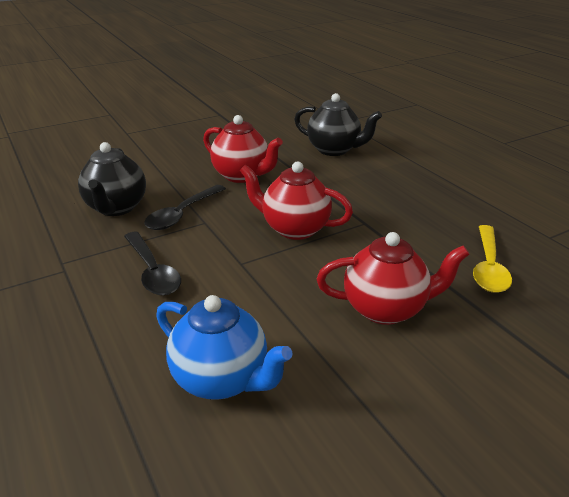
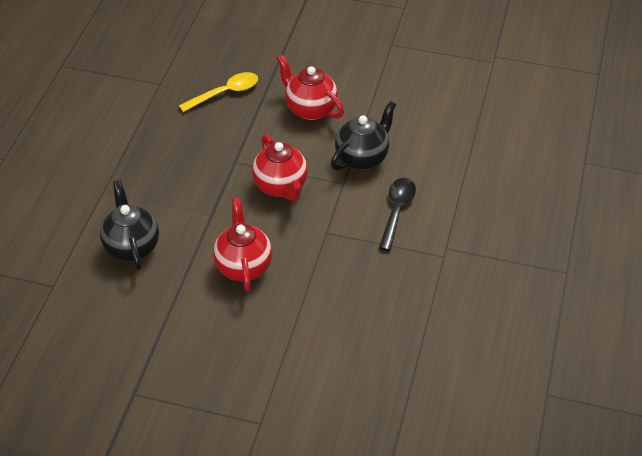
camera: 135 degrees left, 15 degrees up
(116, 208) = (369, 292): black teapot -> black teapot (362, 158)
(182, 214) = (331, 251): black spoon -> none
(222, 379) = (421, 128): blue teapot -> none

